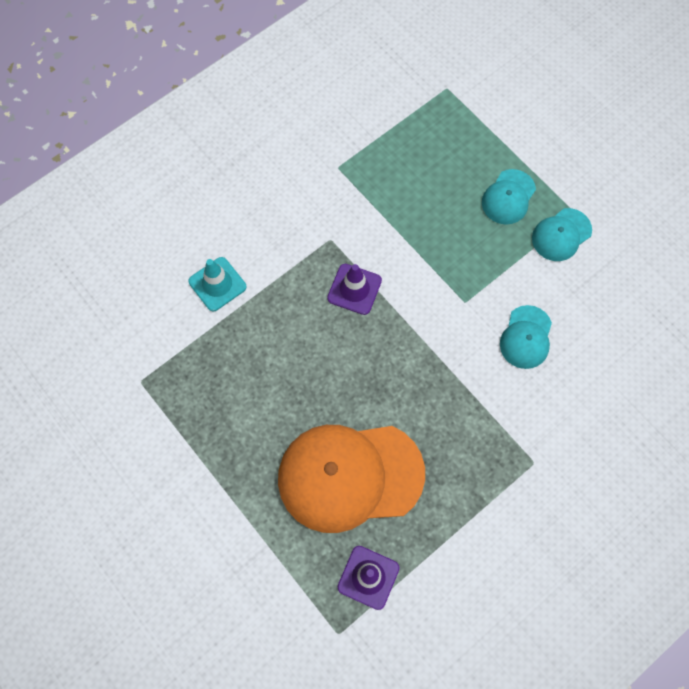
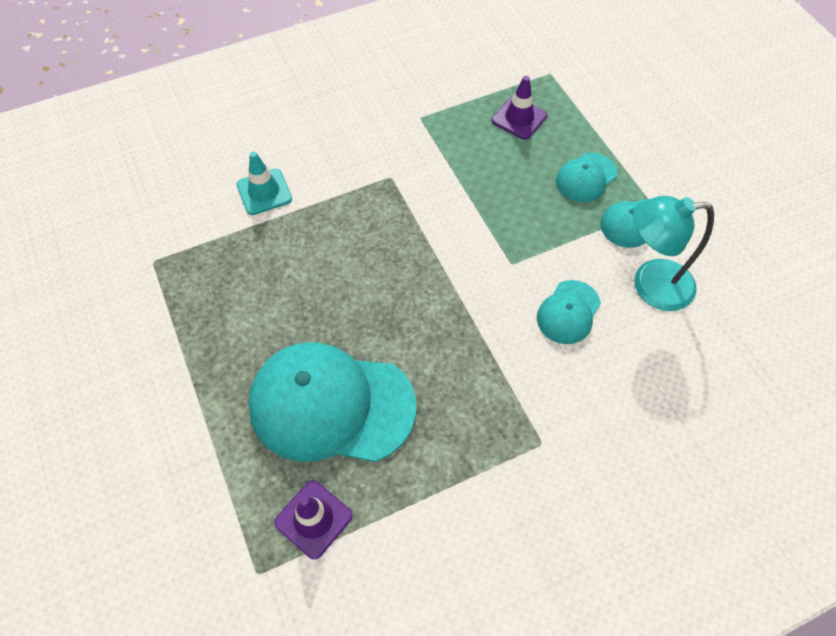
camera: 15 degrees right, 10 degrees down
(350, 476) = (331, 405): orange cap -> turquoise cap
(354, 289) = (399, 226): purple traffic cone -> purple traffic cone (519, 118)
(589, 293) = (650, 285): none -> turquoise lamp

